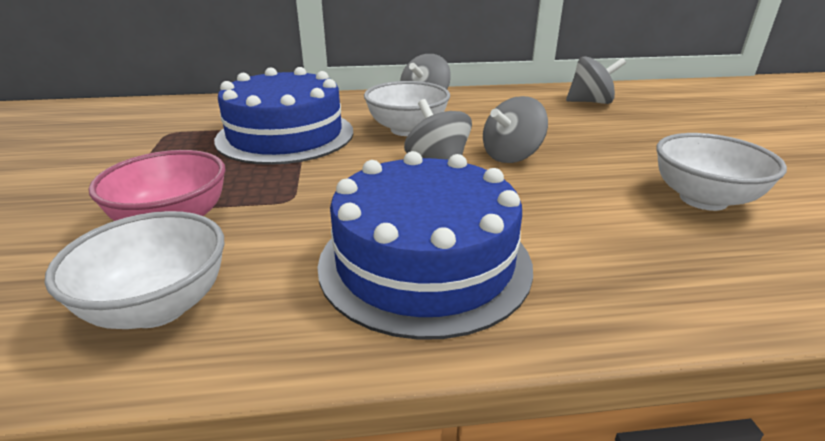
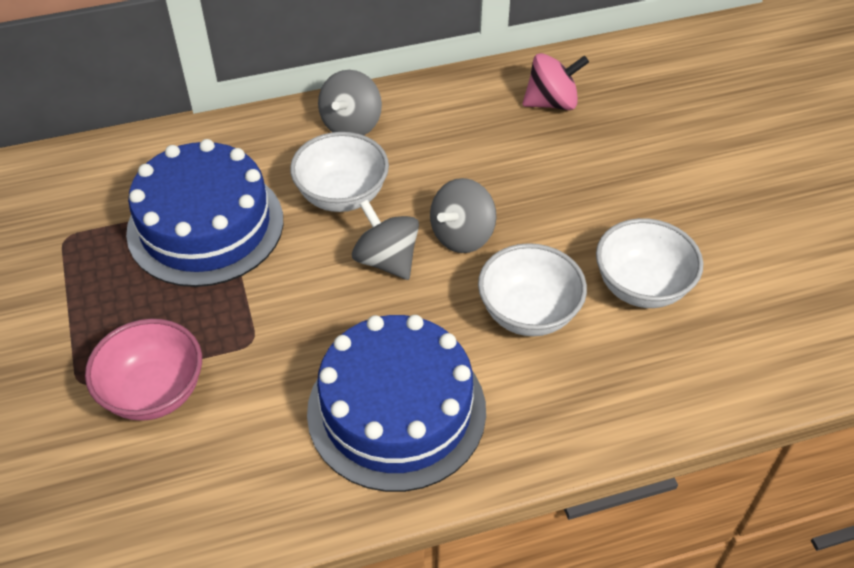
camera: 10 degrees left, 20 degrees up
(158, 307) = (195, 492): white bowl -> white bowl (528, 313)
(590, 102) = (552, 102): grey spinning top -> pink spinning top

